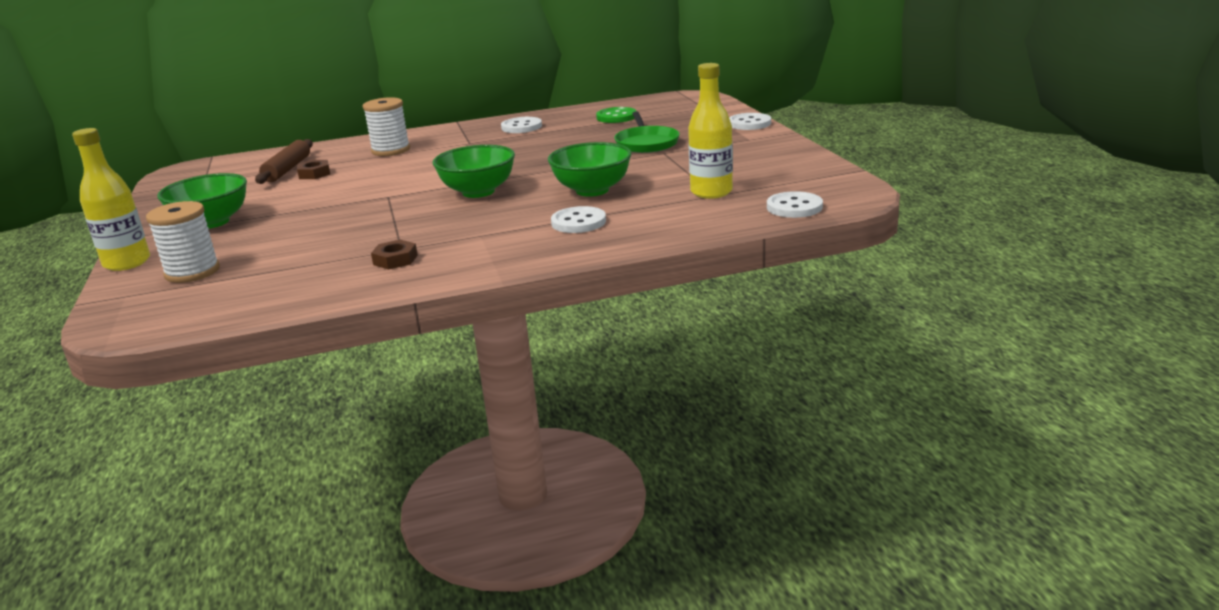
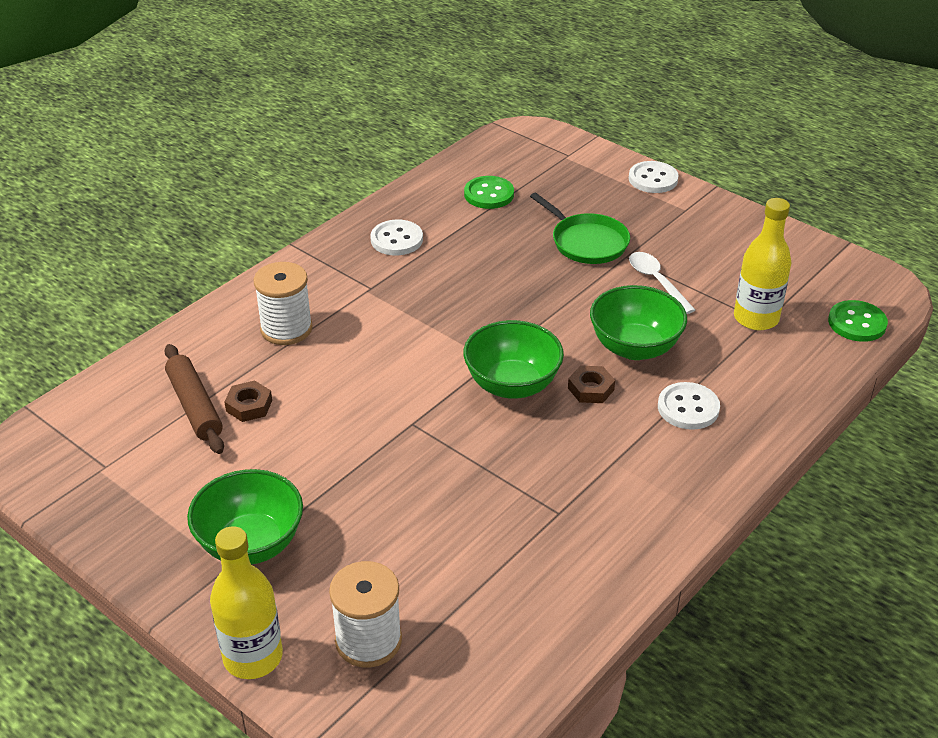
camera: 35 degrees left, 15 degrees up
(395, 260) = (579, 534): brown nut -> brown nut (591, 389)
(665, 166) = (656, 281): none -> white spoon
(794, 207) = (857, 323): white button -> green button

